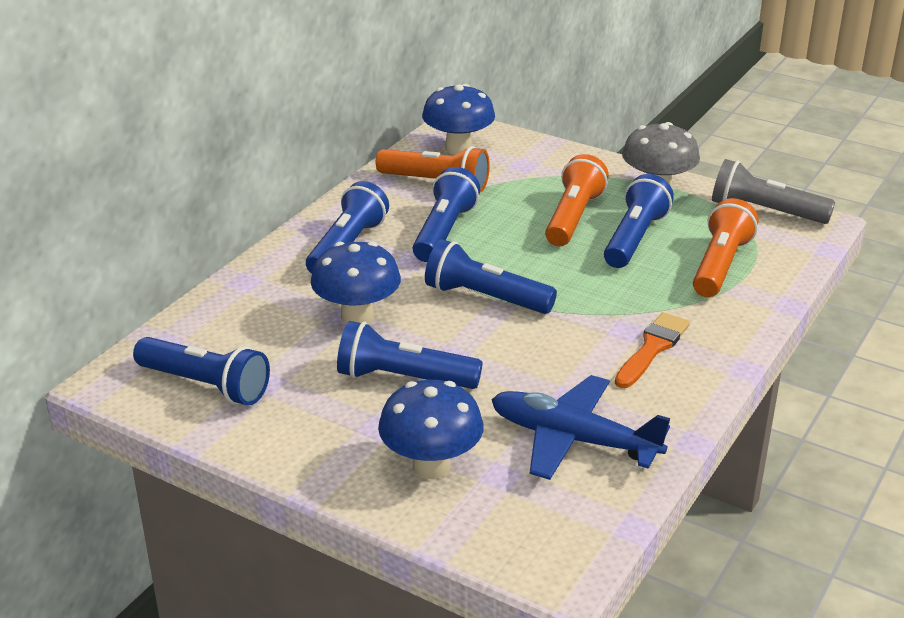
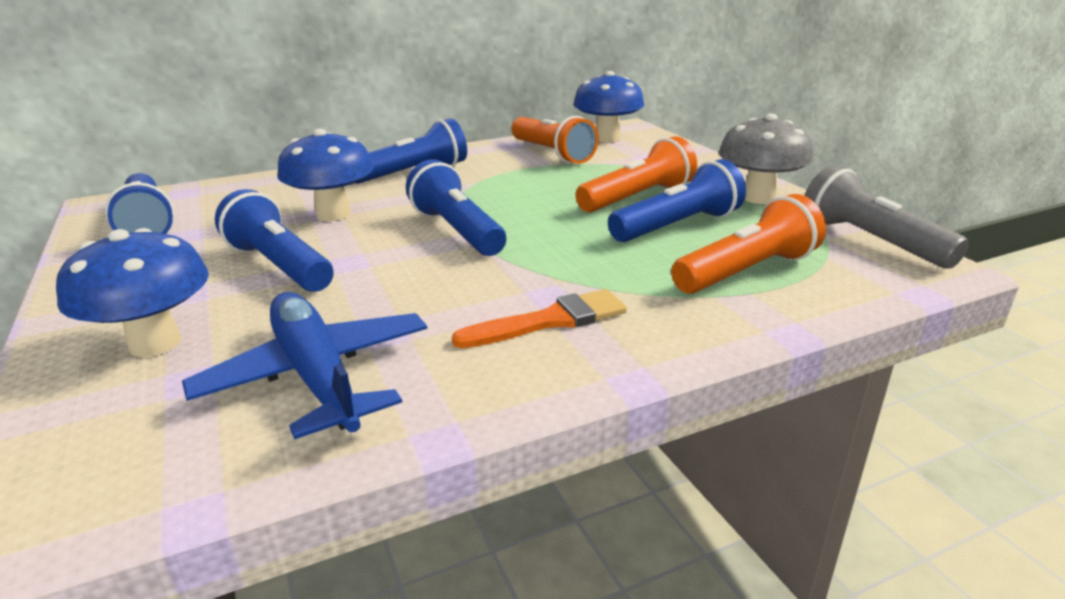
camera: 35 degrees right, 5 degrees down
(444, 232) = (504, 181): blue flashlight -> none

